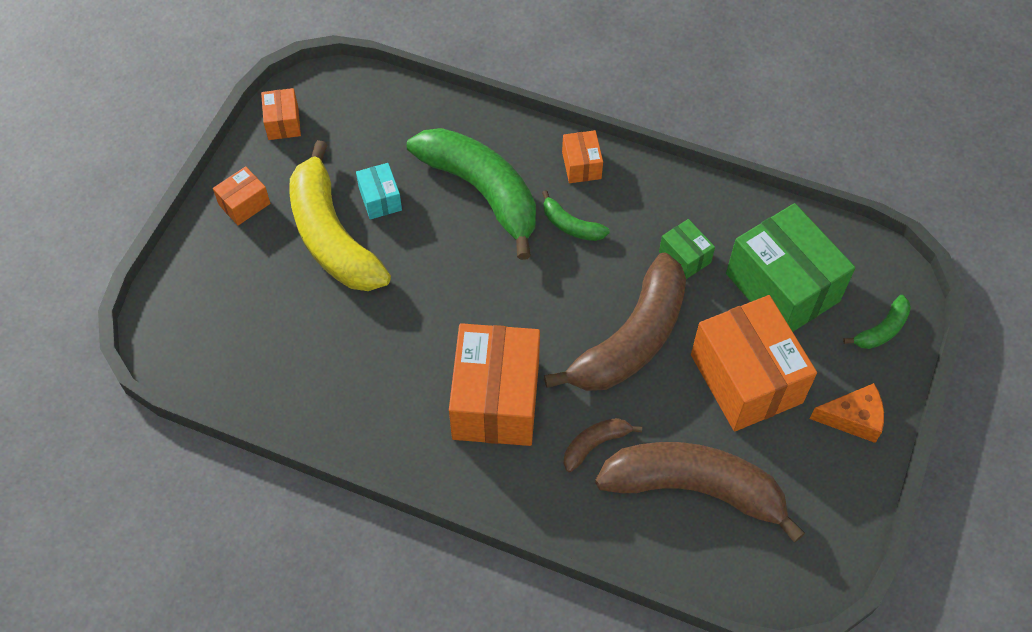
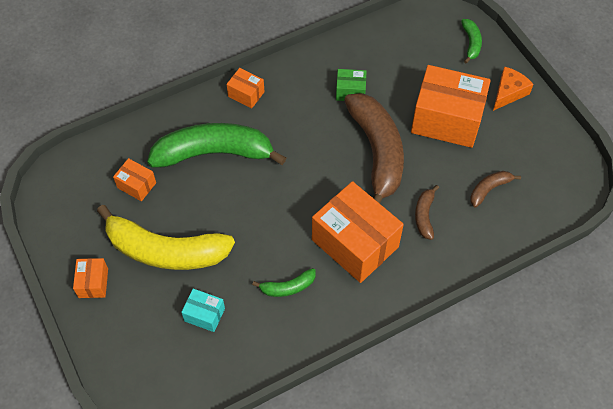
camera: 50 degrees left, 0 degrees up
(283, 123) = (56, 220): orange box -> orange box (136, 185)
(380, 199) = (166, 207): turquoise box -> turquoise box (204, 314)
(571, 225) = (279, 127): green banana -> green banana (288, 287)
(694, 488) = (489, 189): brown banana -> brown banana, size x0.44
(782, 287) = (409, 64): green box -> none

